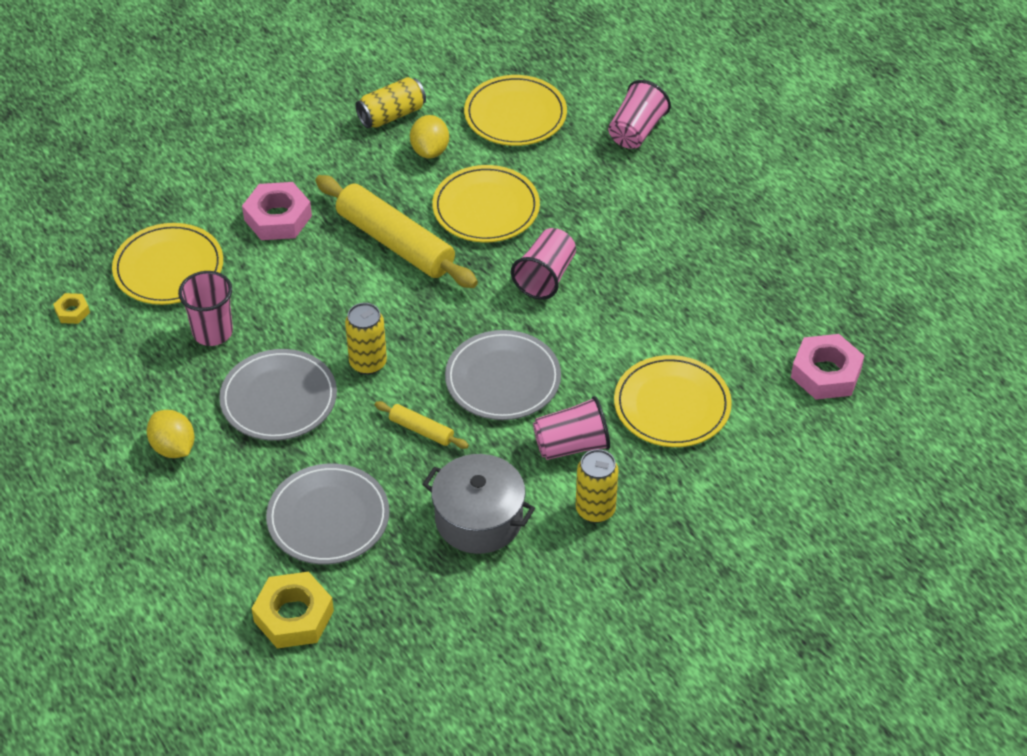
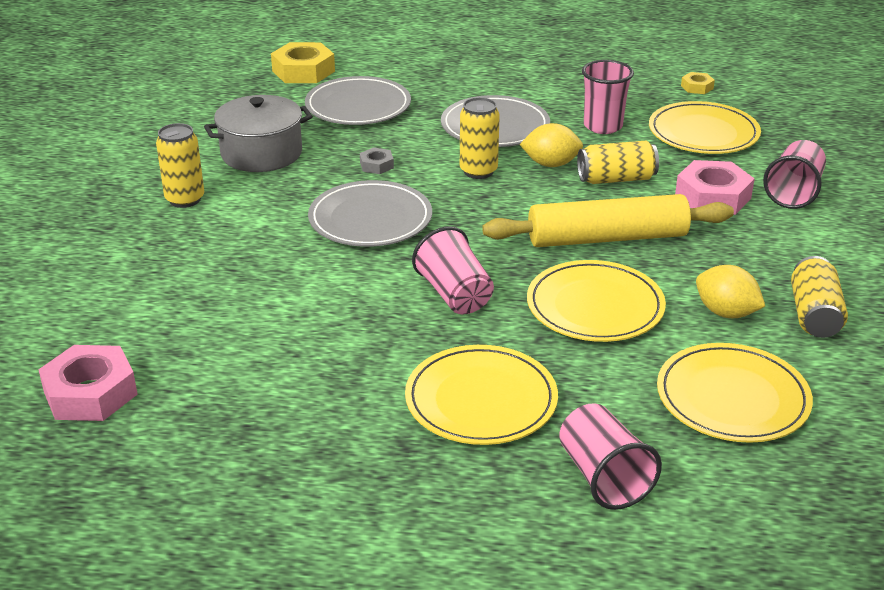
camera: 130 degrees right, 15 degrees down
(173, 447) = (505, 80): yellow lemon -> yellow lemon (551, 164)
(301, 280) = (616, 179): none -> yellow can
(421, 430) = (376, 165): yellow rolling pin -> grey nut
(571, 445) = (256, 217): pink cup -> pink cup (793, 192)
(672, 405) = (210, 284): yellow plate -> yellow plate (481, 400)

